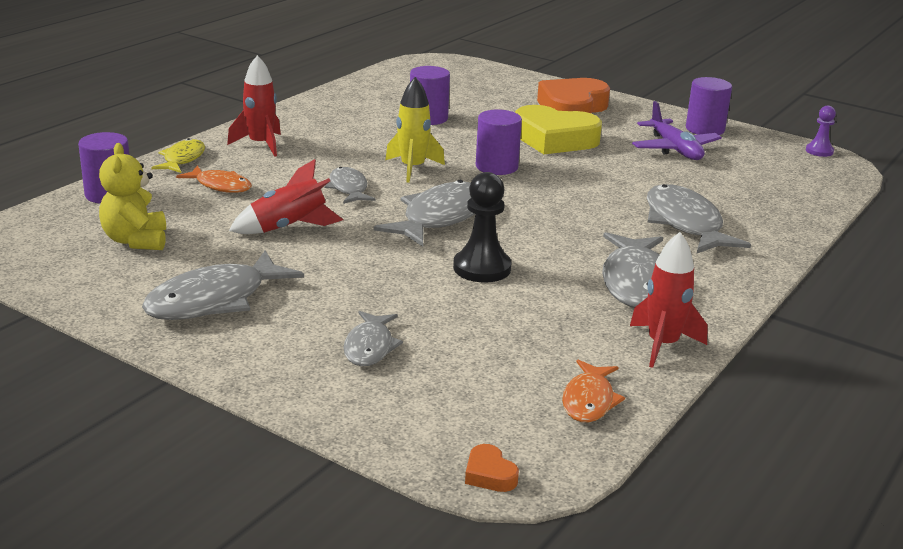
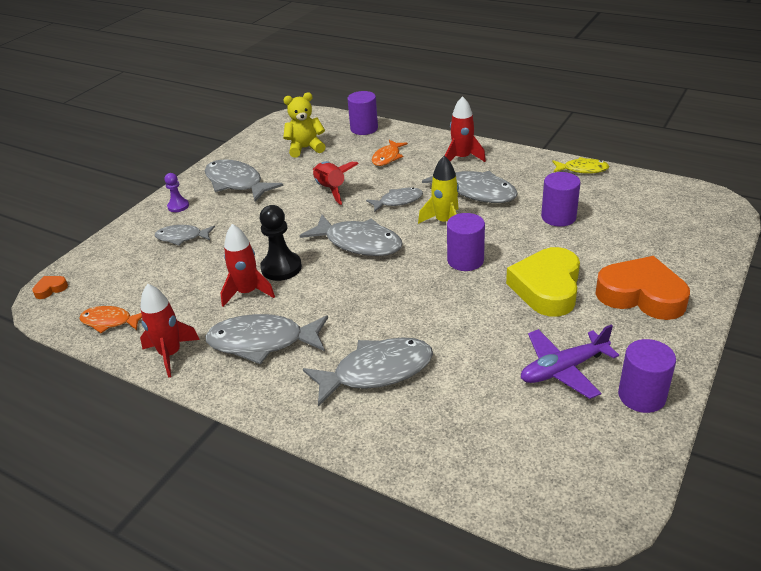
camera: 90 degrees right, 10 degrees up
(182, 159) = (425, 138): yellow fish -> yellow fish (582, 169)
(351, 146) = (476, 191): none -> grey fish
(534, 292) = (247, 292): none -> red rocket
(819, 151) = (626, 503): purple pawn -> purple pawn (178, 206)

